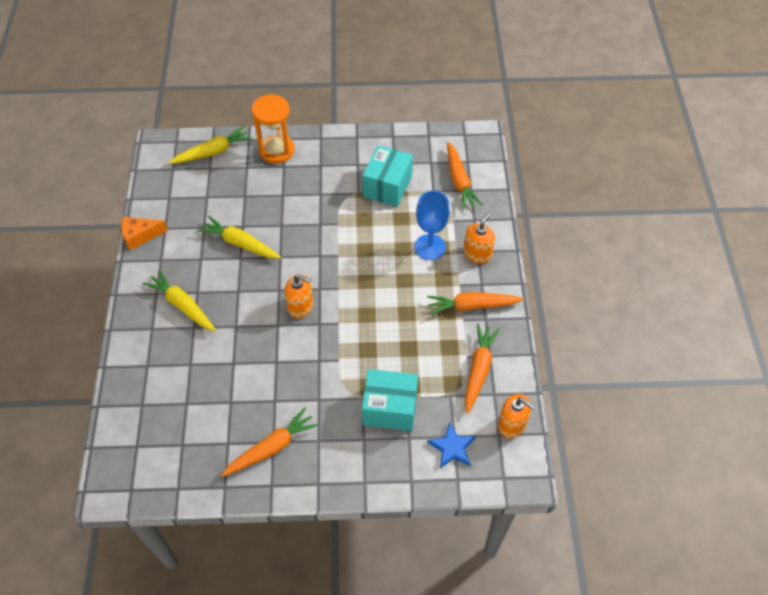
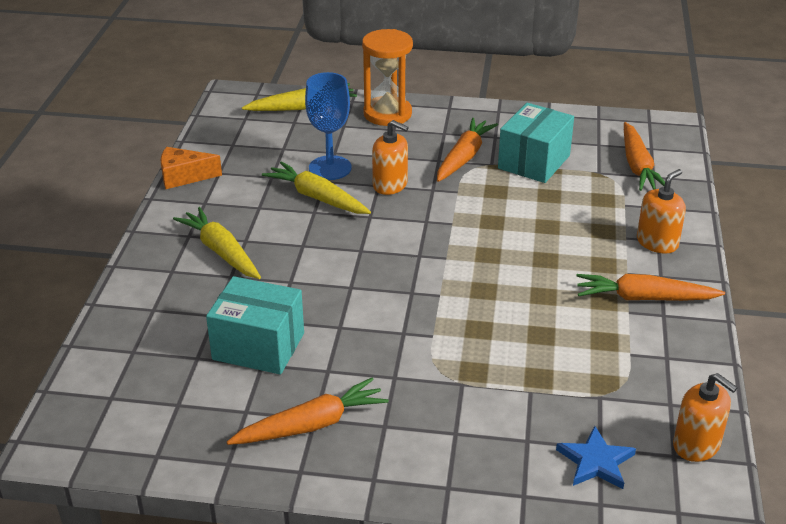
camera: 10 degrees right, 20 degrees down
(300, 306) = (388, 270): orange soap dispenser -> orange soap dispenser (390, 185)
(390, 408) = (502, 401): turquoise box -> turquoise box (258, 346)
(430, 247) = (587, 228): blue goblet -> blue goblet (330, 168)
(478, 369) = (647, 372): orange carrot -> orange carrot (464, 157)

